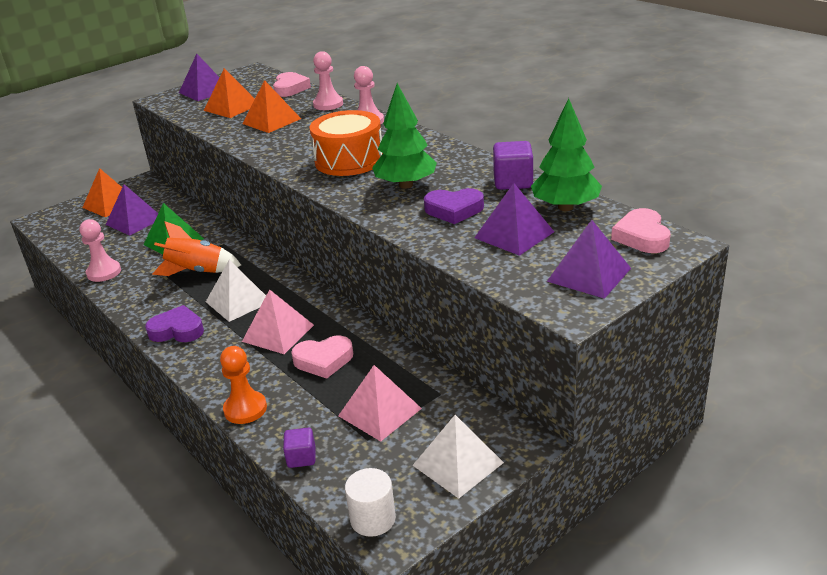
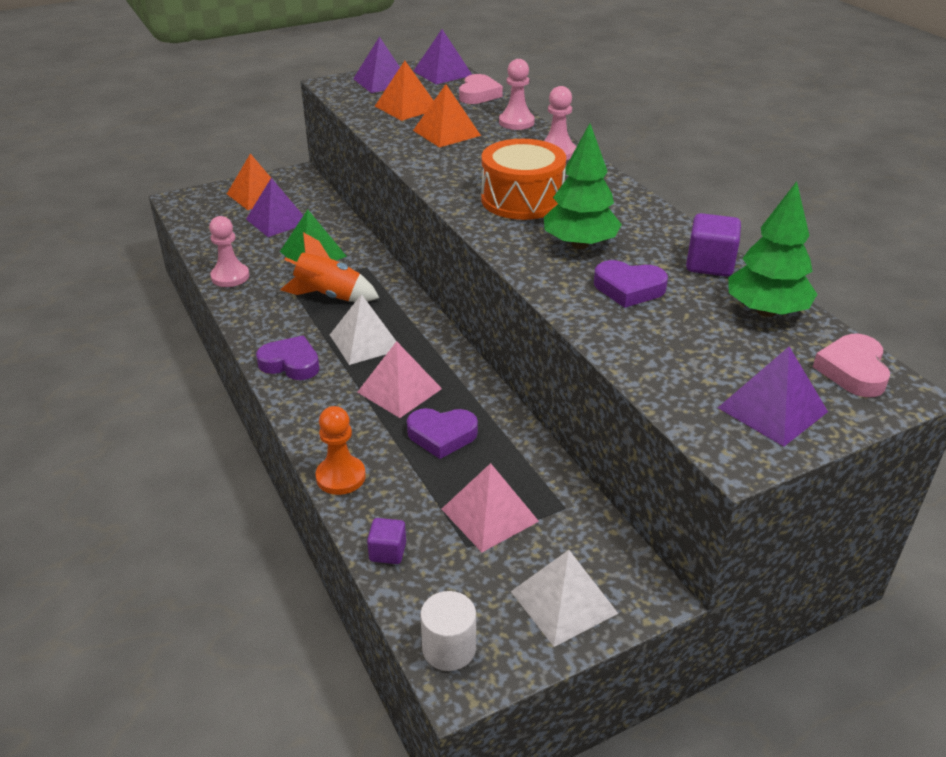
camera: 10 degrees right, 5 degrees up
(323, 360) = (442, 435): pink heart -> purple heart
(514, 234) = (693, 336): purple pyramid -> purple pyramid (442, 73)

